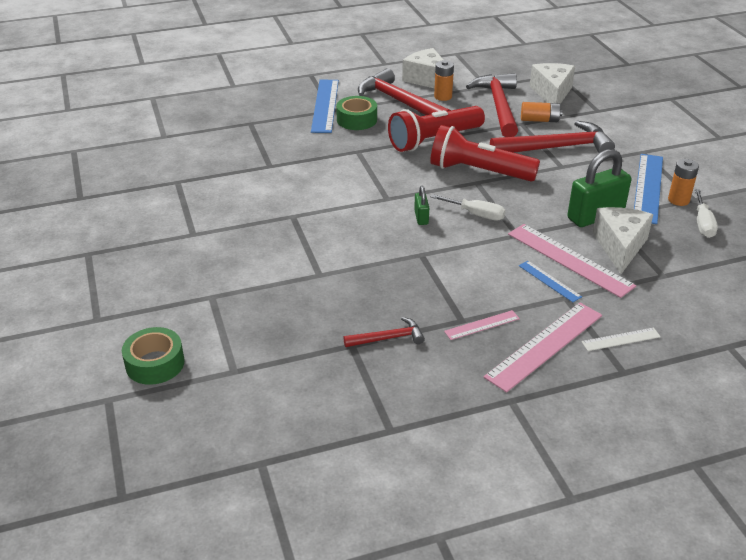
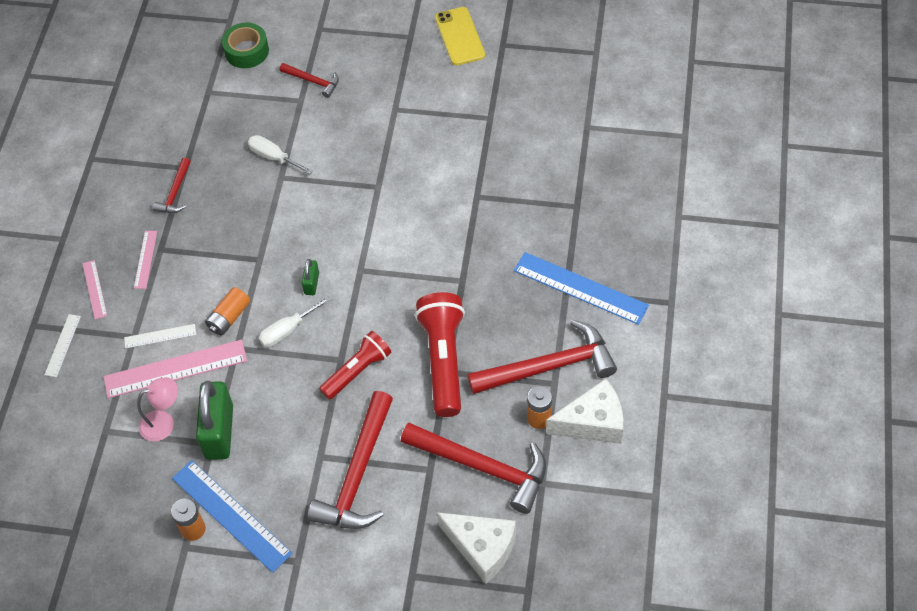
camera: 120 degrees right, 20 degrees up
(77, 224) = (460, 36): none -> yellow phone
(180, 296) = (313, 81): none -> red hammer
(357, 120) = (529, 305): green tape -> none
(421, 217) = (312, 283): green padlock -> green padlock turned 75 degrees clockwise
(479, 172) = (357, 371): red flashlight -> red flashlight, size x0.65
(539, 120) = (425, 493): orange battery -> orange battery (229, 317)
(545, 346) = (94, 289): pink ruler -> pink ruler, size x0.51
(549, 281) = (160, 336): blue ruler -> white ruler
(620, 246) = (164, 422): white cheese -> pink lamp
(703, 224) = (144, 522): white screwdriver -> white screwdriver (274, 157)

